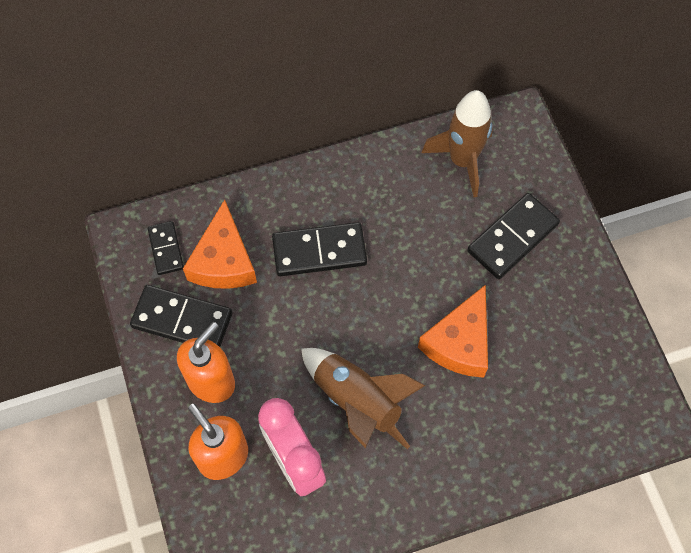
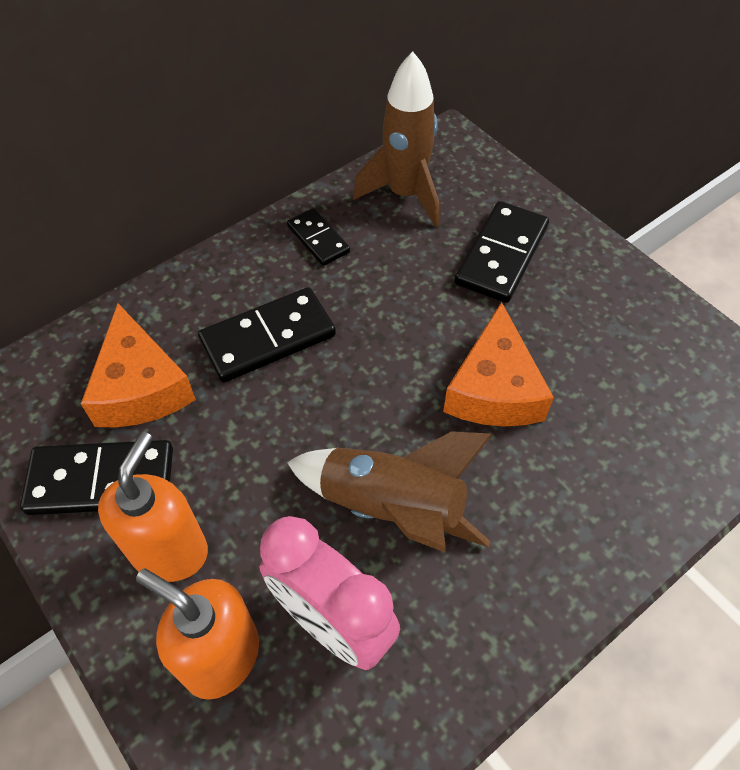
camera: 20 degrees left, 10 degrees down
(166, 249) = (53, 396): black domino -> black domino (318, 239)

